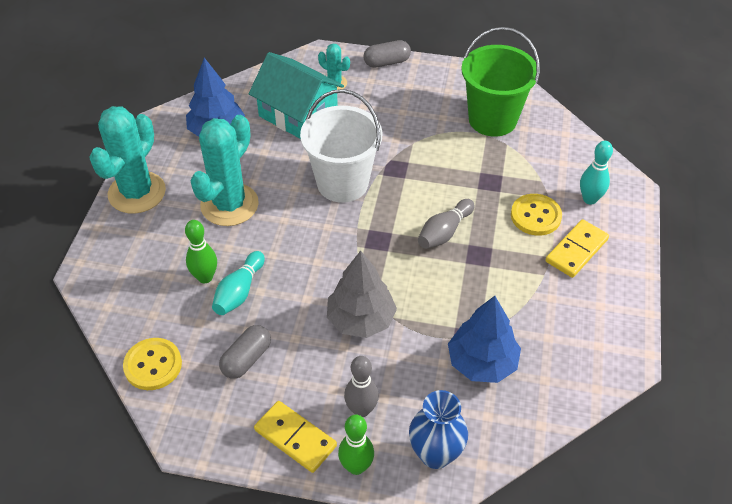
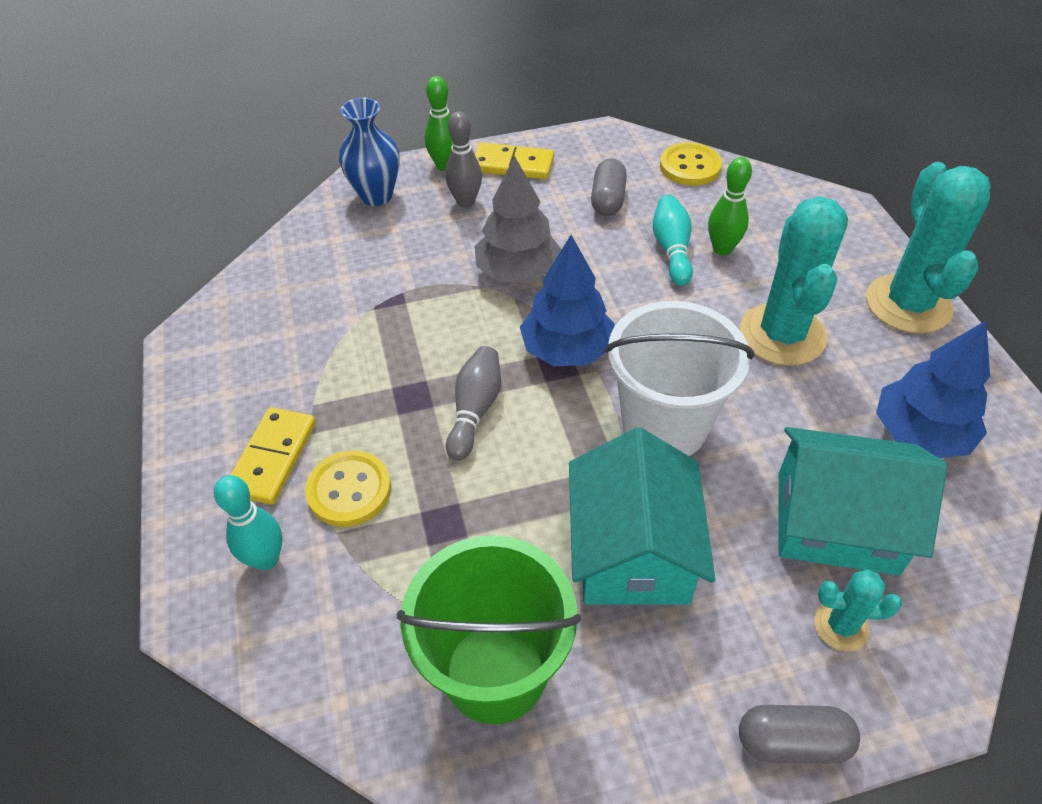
camera: 155 degrees right, 0 degrees up
(387, 62) = (792, 742): grey capsule -> grey capsule turned 45 degrees clockwise
(402, 137) = (632, 551): none -> turquoise house
(482, 363) = (359, 280): blue tree -> blue tree (566, 350)

